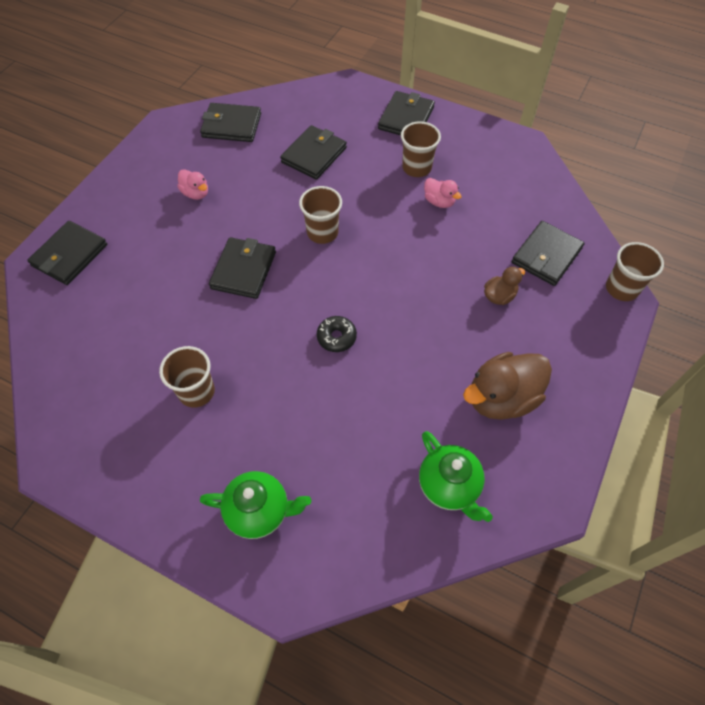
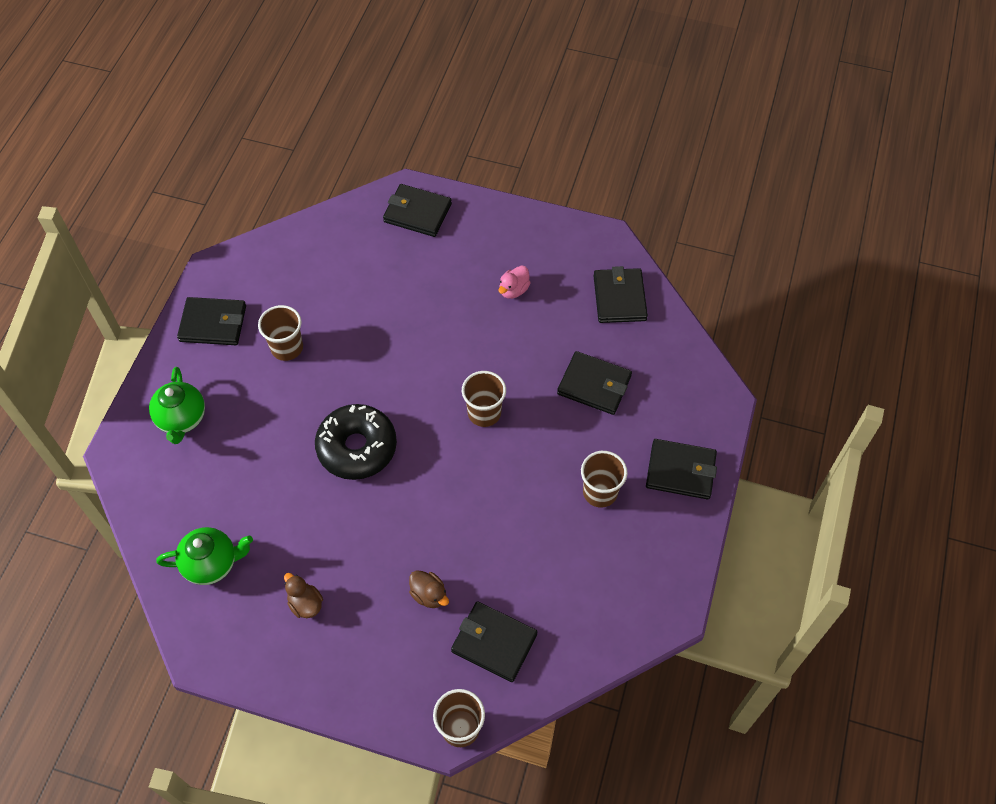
camera: 80 degrees right, 0 degrees up
(243, 270) = (423, 353): black wallet -> black wallet (213, 323)
(336, 337) = (357, 447): black donut -> black donut, size x2.07
(439, 202) = (552, 522): pink duck -> none
(449, 486) = (212, 564): green teapot -> green teapot turned 150 degrees counterclockwise
(501, 398) = (305, 603): brown duck -> brown duck, size x0.52

